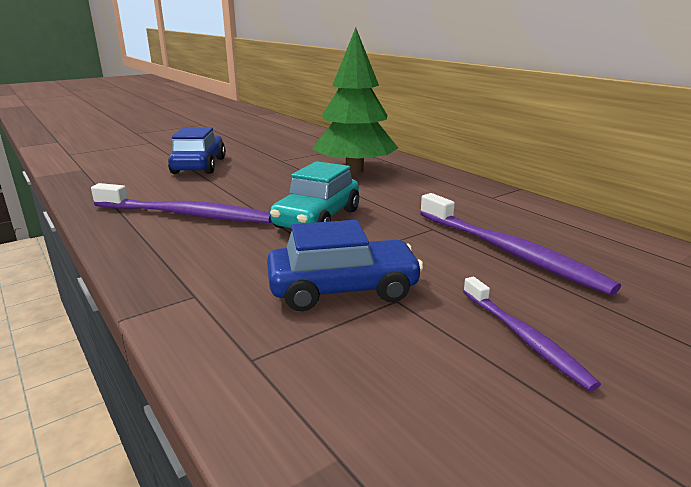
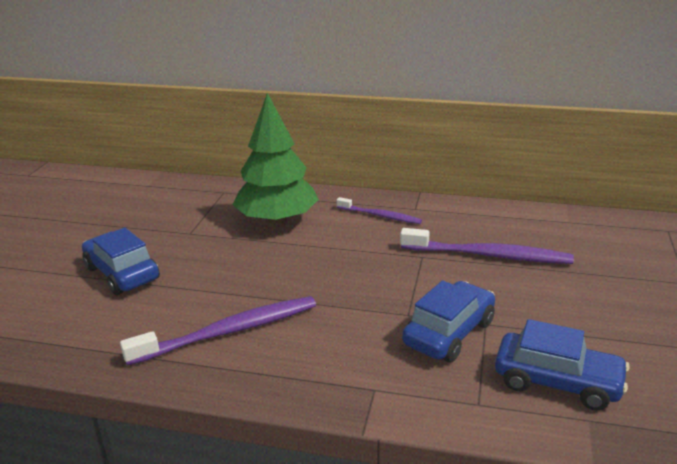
camera: 40 degrees left, 5 degrees up
(317, 219) = (337, 285): turquoise car -> none
(375, 392) = (557, 382): none -> blue car
(524, 338) = (570, 312): purple toothbrush -> purple toothbrush (380, 216)

